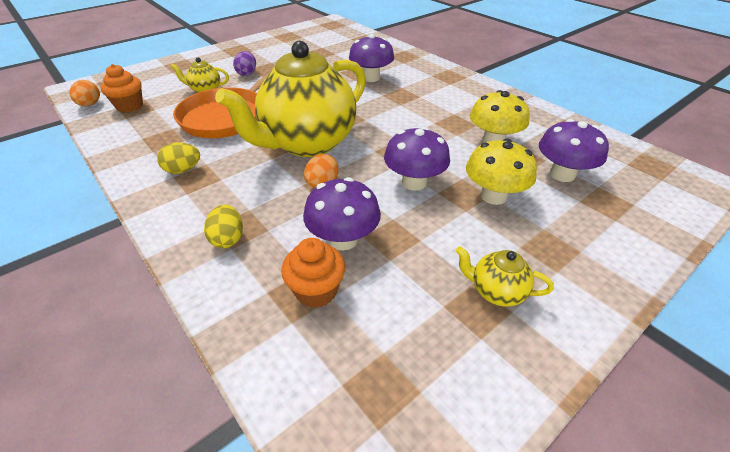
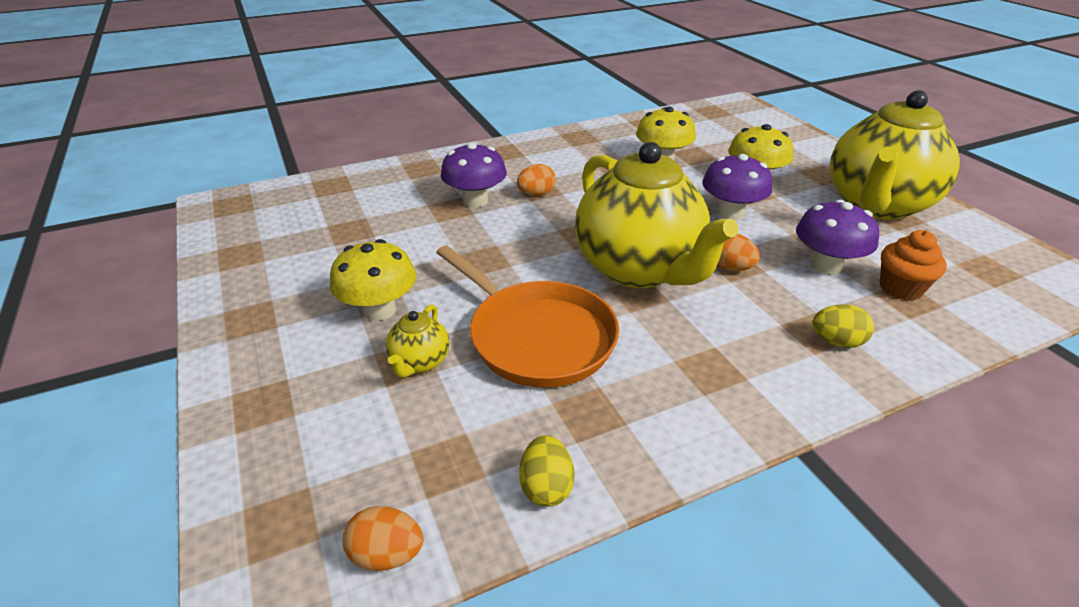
camera: 75 degrees left, 5 degrees down
(129, 106) = (434, 474): orange cupcake -> none
(183, 170) = (689, 384): yellow egg -> yellow egg (546, 487)
(247, 73) = (379, 310): purple egg -> yellow mushroom
(392, 95) = (536, 194): none -> orange egg
(496, 291) = (876, 205): yellow teapot -> yellow teapot, size x2.49
(562, 174) = (722, 145): purple mushroom -> none

